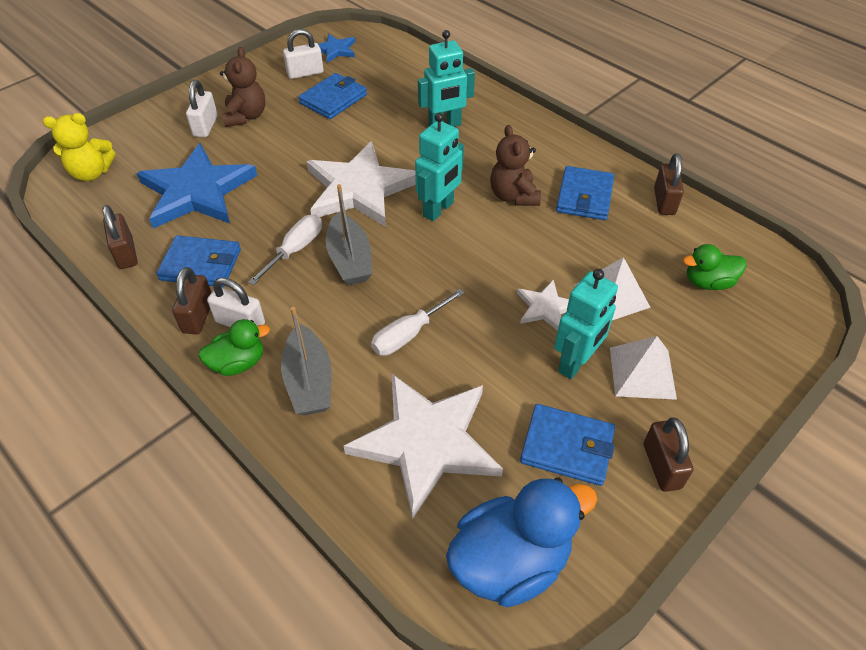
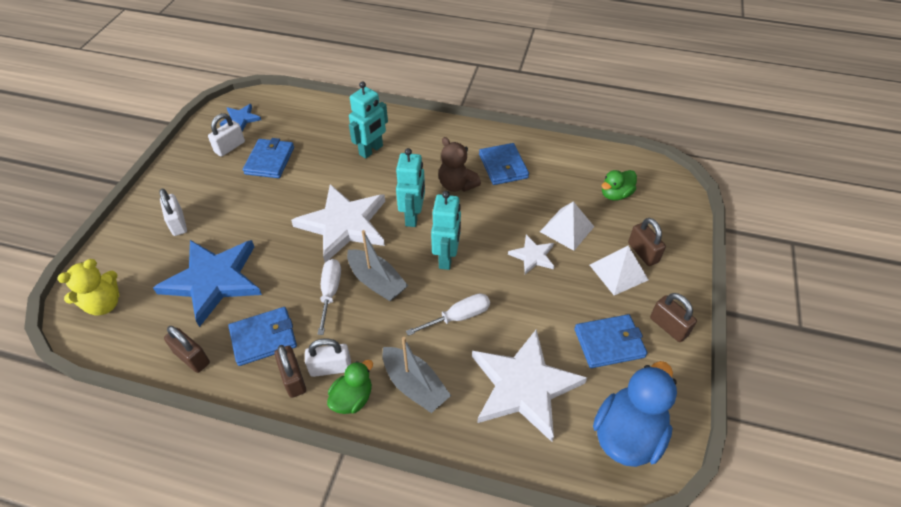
camera: 30 degrees left, 0 degrees up
(246, 116) = (207, 202): brown teddy bear -> none
(409, 334) = (458, 317): white screwdriver -> white screwdriver turned 135 degrees counterclockwise
(575, 363) = (576, 285): turquoise robot -> turquoise robot (447, 258)
(664, 201) = (554, 150): brown padlock -> brown padlock (643, 252)

